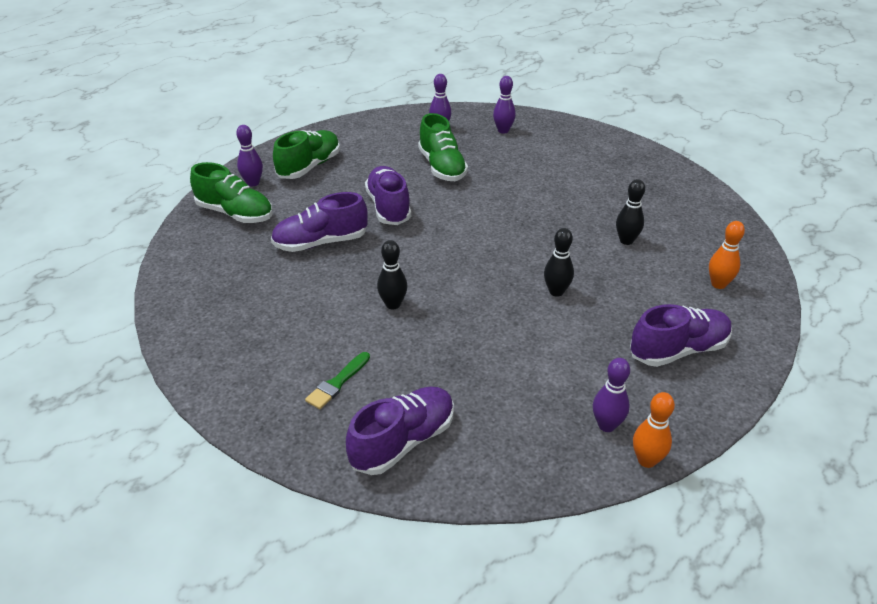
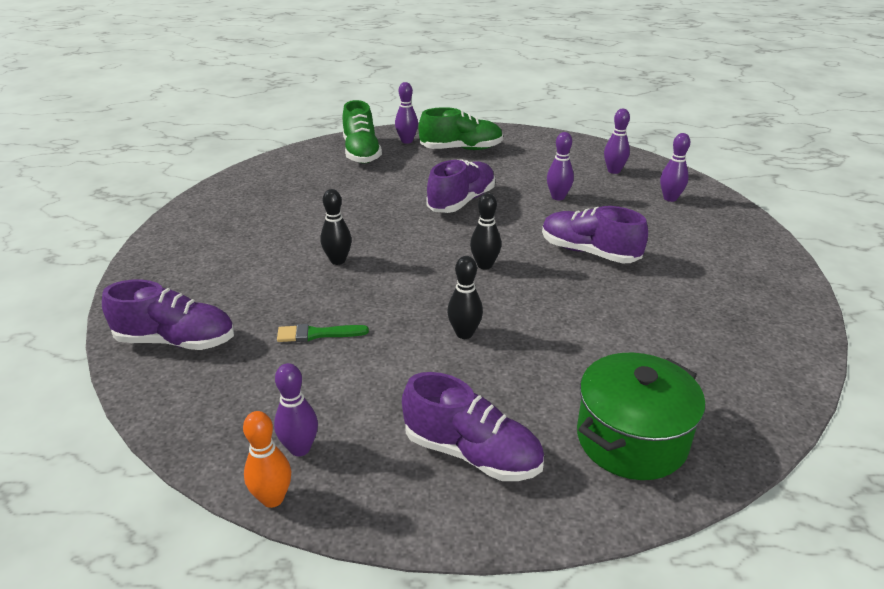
camera: 50 degrees right, 5 degrees down
(321, 242) = (374, 197): purple shoe -> purple shoe (589, 252)
(337, 383) = (216, 280): green brush -> green brush (318, 334)
(442, 167) = (558, 197): green shoe -> purple bowling pin
(626, 241) = (610, 341): black bowling pin -> black bowling pin (484, 265)
(718, 284) = (631, 439): orange bowling pin -> green pot

